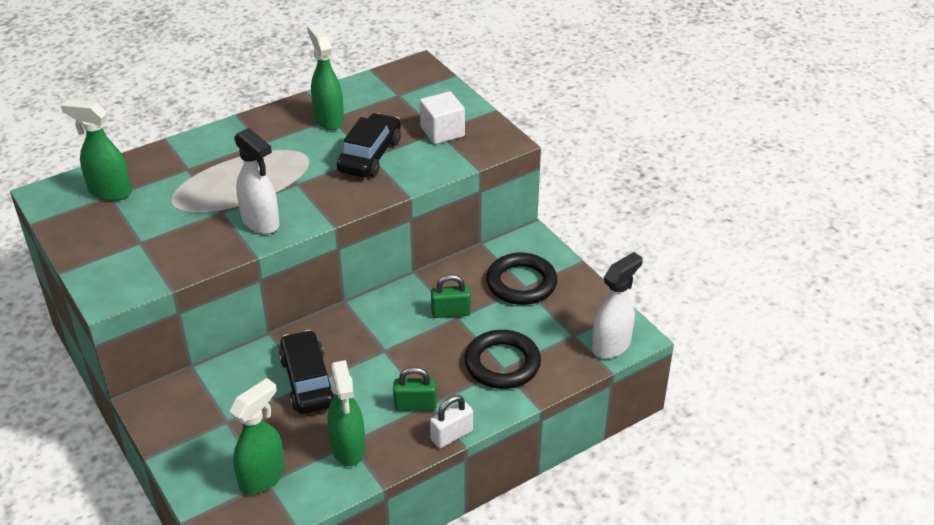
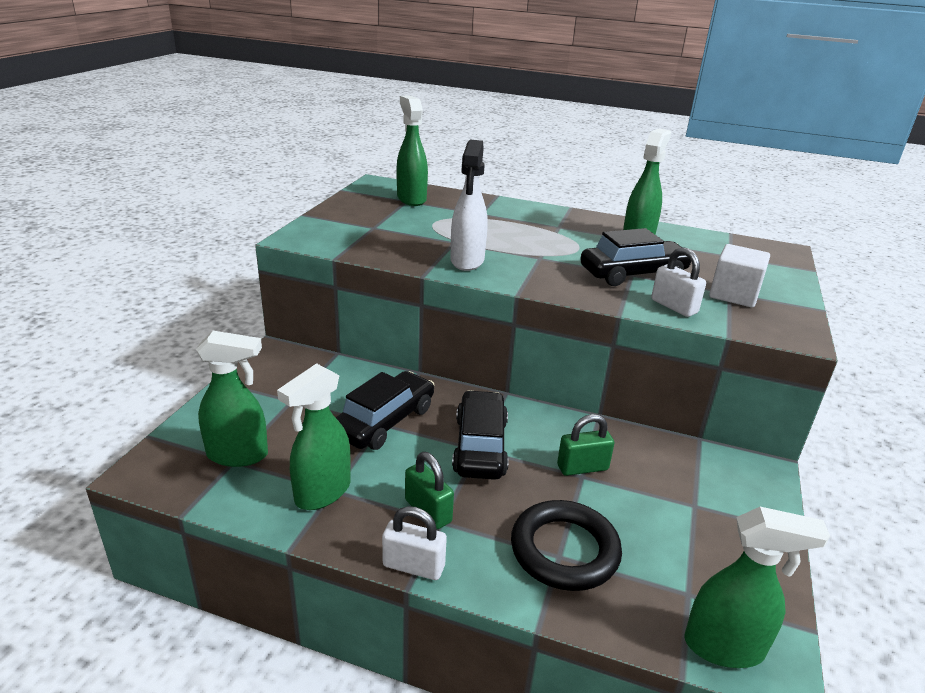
camera: 50 degrees right, 10 degrees down
(383, 347) = (480, 446): none -> black car
(426, 167) = (674, 306): none -> white padlock
(450, 312) = (582, 467): green padlock -> green padlock turned 60 degrees counterclockwise
(521, 283) = (695, 499): black ring -> none
(611, 345) = (724, 647): white spray bottle -> green spray bottle

